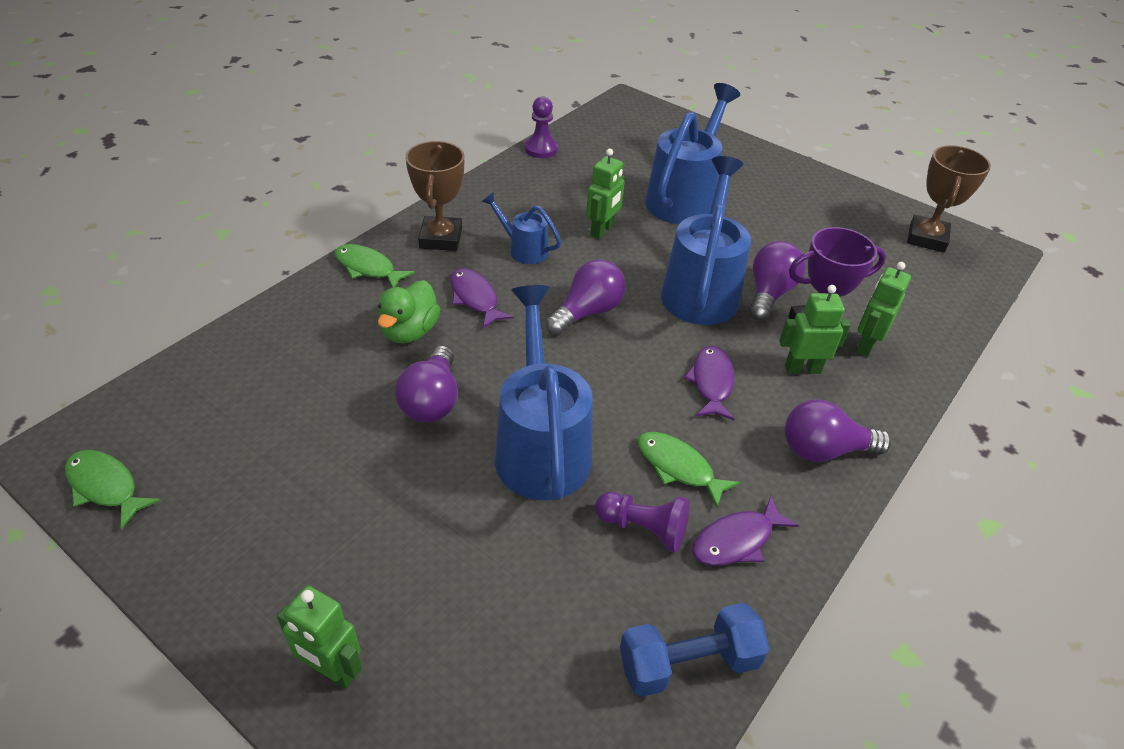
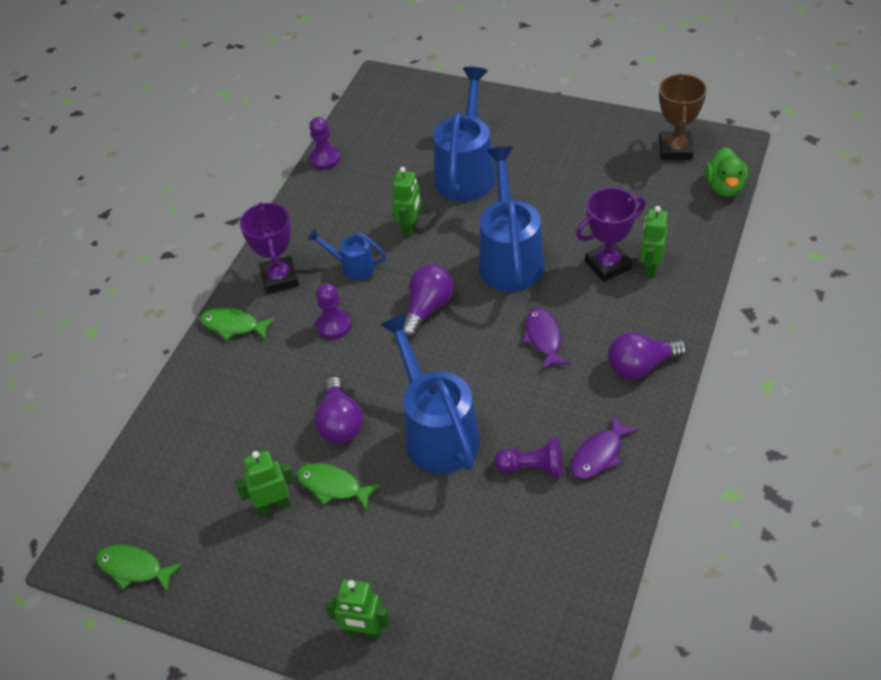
camera: 10 degrees left, 5 degrees up
(410, 331) = (295, 371): green duck -> green duck (724, 187)
(440, 238) = (280, 278): brown trophy -> purple trophy
(475, 298) = (333, 325): purple fish -> purple pawn
(678, 467) = (541, 414): green fish -> green fish (333, 486)
(688, 663) = (592, 547): blue dumbbell -> none
(769, 293) = (564, 244): purple light bulb -> none
(802, 369) = (608, 304): green robot -> green robot (273, 505)

